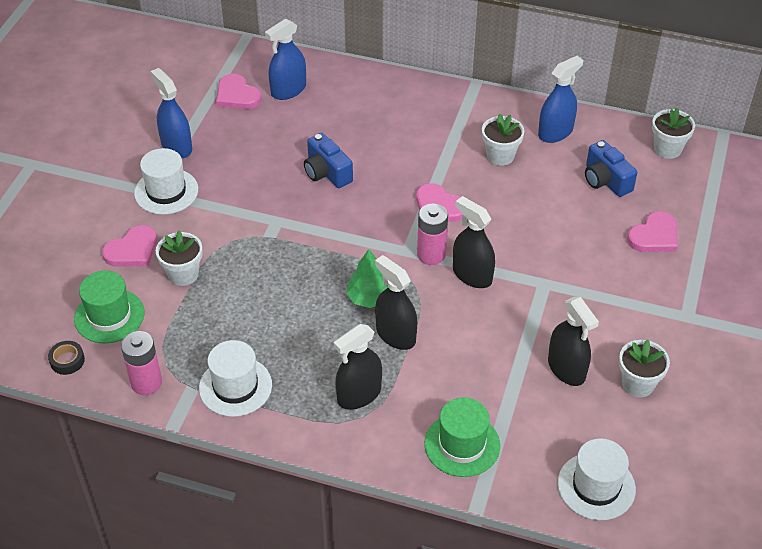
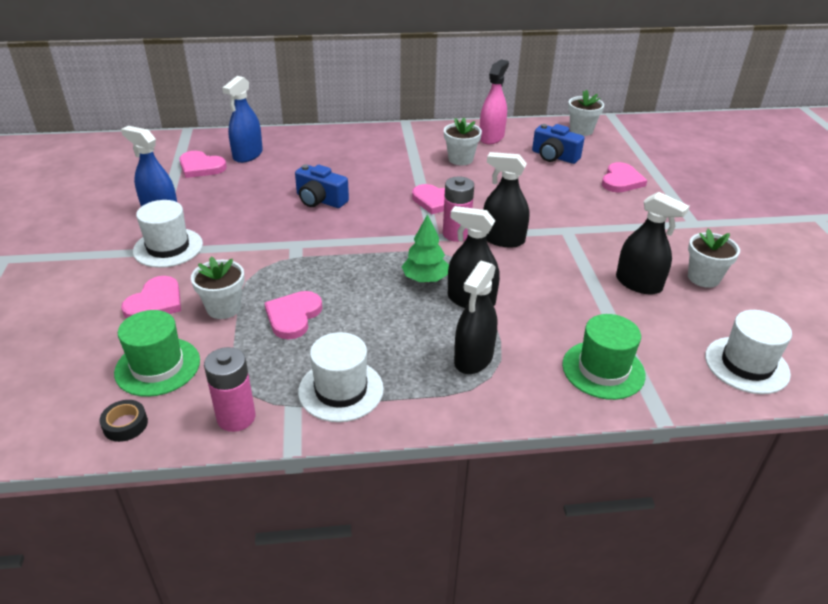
camera: 25 degrees left, 10 degrees down
(235, 301) = (293, 316): none -> pink heart
(555, 132) = (491, 137): blue spray bottle -> pink spray bottle

